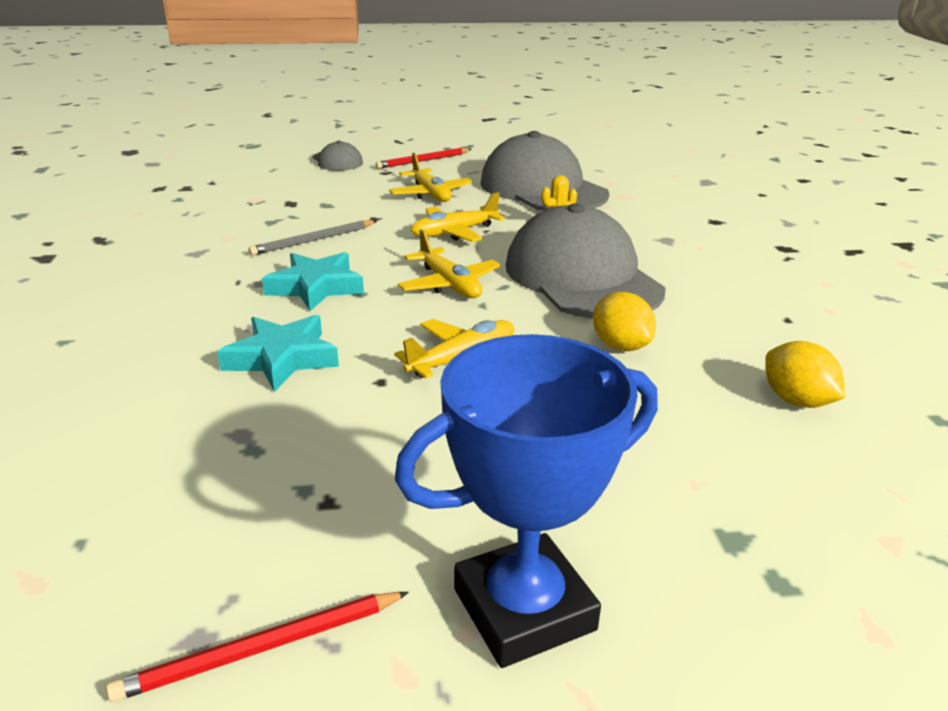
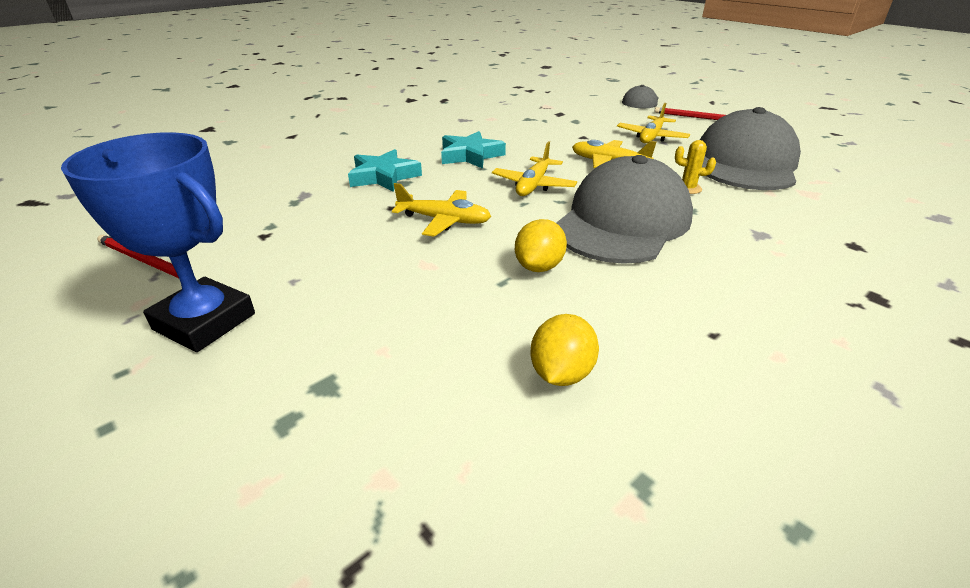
camera: 55 degrees right, 5 degrees up
(313, 240) = (524, 135): grey pencil -> none

